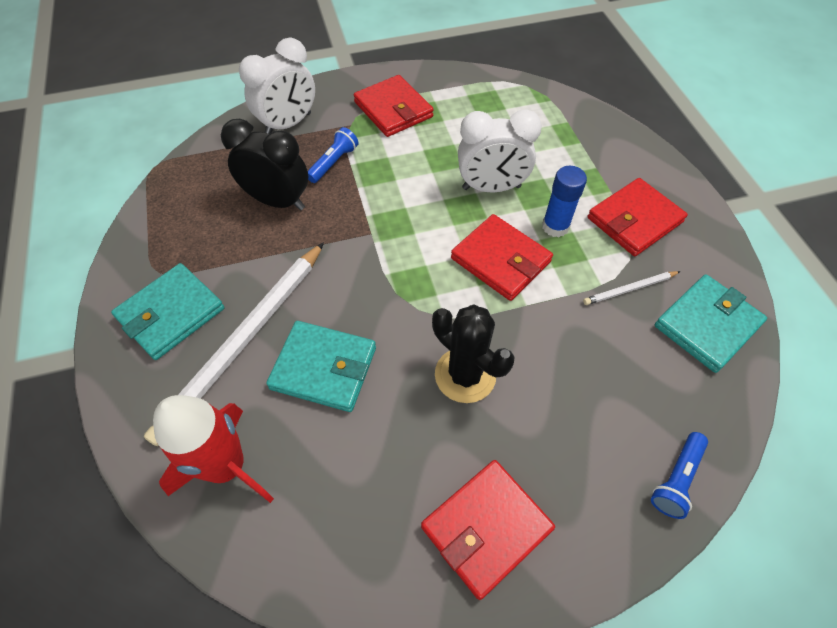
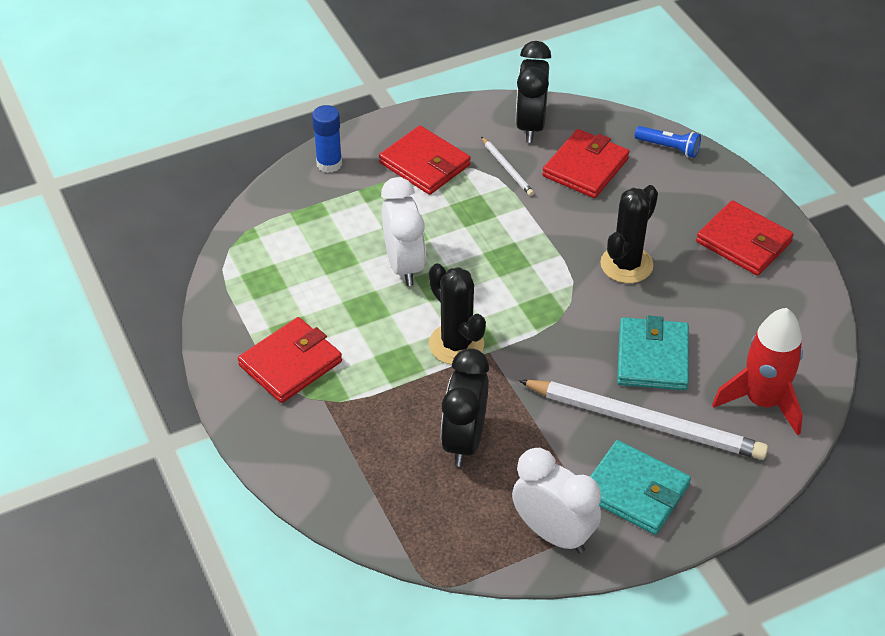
camera: 100 degrees left, 10 degrees down
(288, 124) = (334, 462): white clock -> white clock (553, 534)
(333, 163) = (393, 403): blue flashlight -> none
(386, 211) = (456, 344): none -> black cactus
(500, 260) = (497, 251): red wallet -> red wallet (585, 167)
(555, 226) = (446, 216): blue glue stick -> blue glue stick (329, 164)
(707, 325) = (530, 126): turquoise wallet -> black clock

